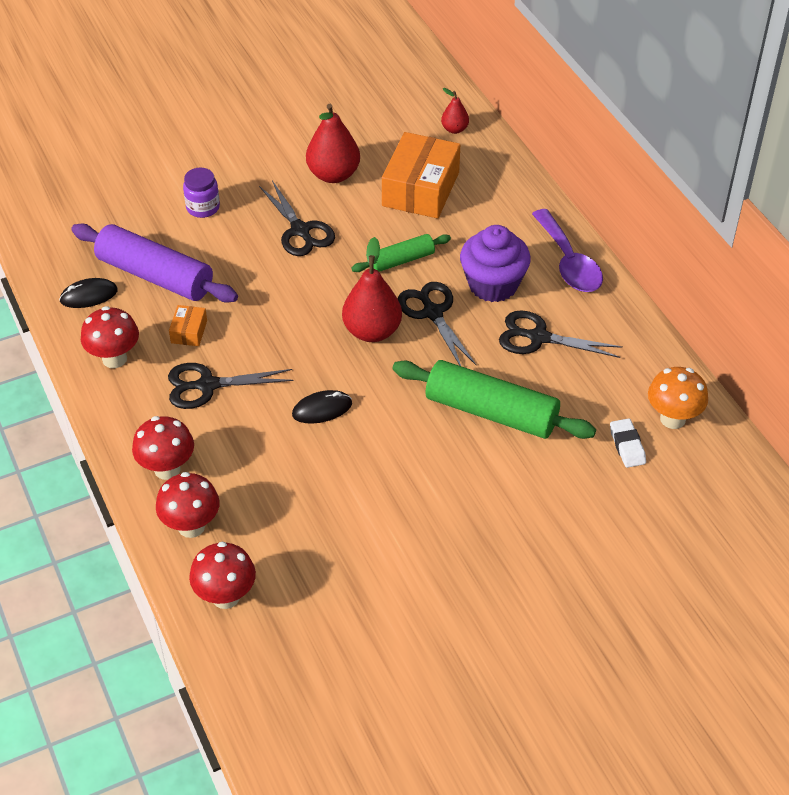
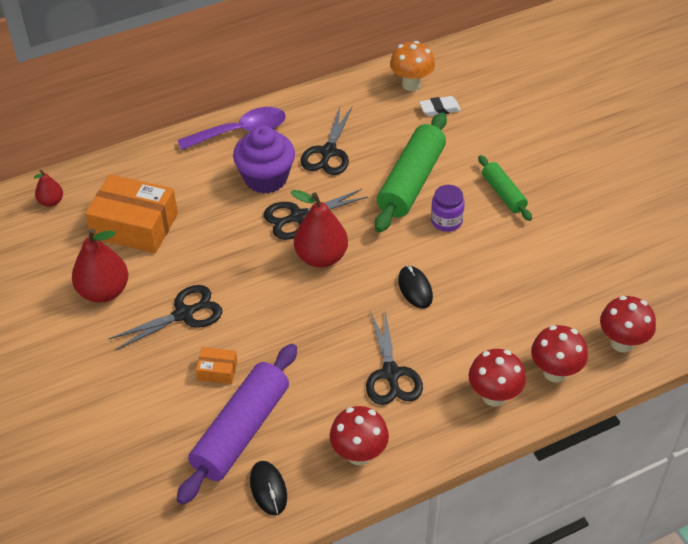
camera: 90 degrees left, 0 degrees up
(189, 332) = (321, 394): orange box -> orange box (217, 371)
(203, 207) = (140, 398): purple jar -> purple jar (446, 221)
(401, 260) = (231, 238): green rolling pin -> green rolling pin (503, 194)

